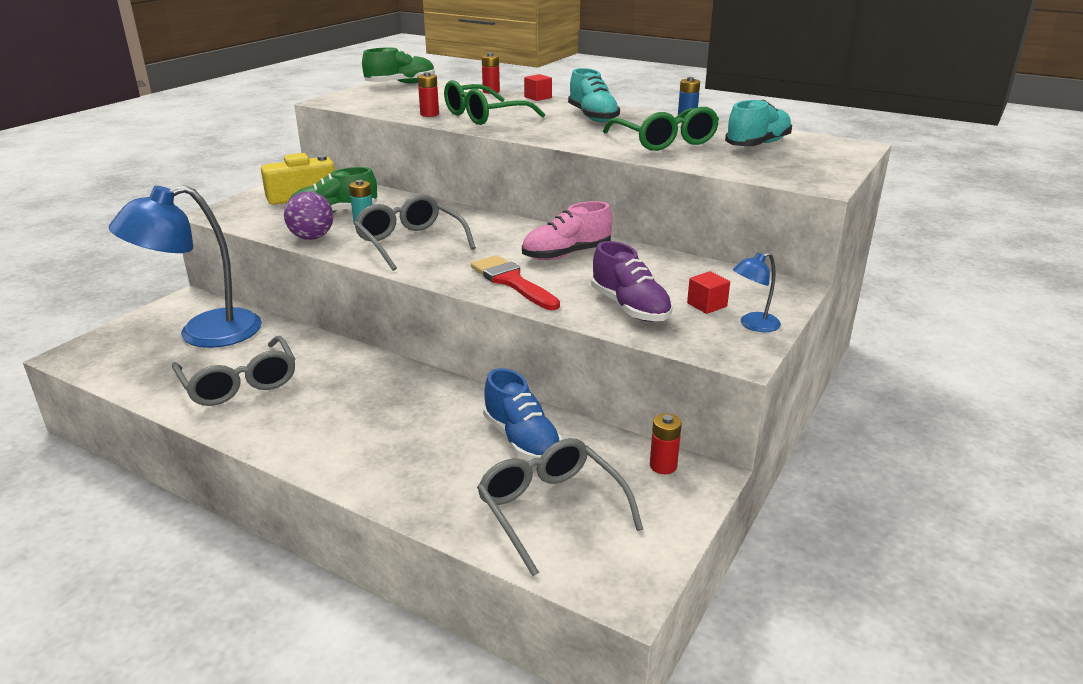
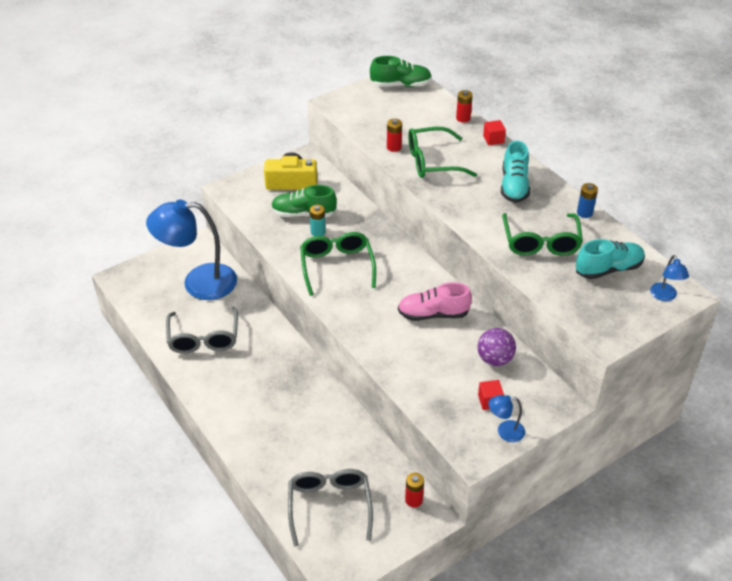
camera: 25 degrees right, 15 degrees up
(312, 237) = (277, 239): purple ball -> purple ball (494, 359)
(410, 243) = (337, 266): grey glasses -> green glasses
(512, 282) = (379, 333): red brush -> none
(521, 440) = (343, 447): blue shoe -> none
(630, 307) = (437, 386): purple shoe -> none
(837, 150) = (665, 296): none -> blue lamp

